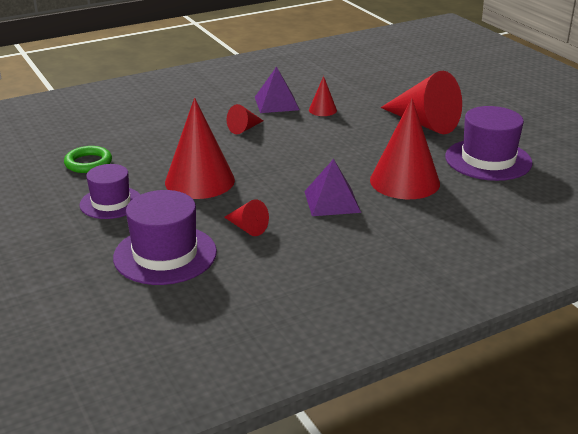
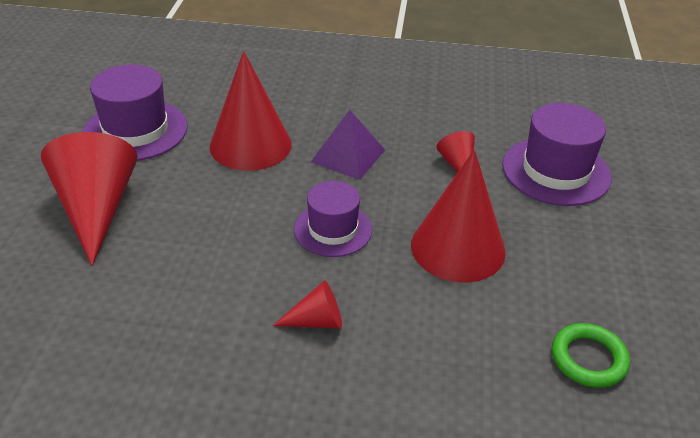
camera: 145 degrees left, 10 degrees up
(111, 203) = (584, 263): purple hat -> purple hat (333, 229)
(276, 103) = (205, 361): purple pyramid -> none
(322, 110) = (167, 304): red cone -> none

